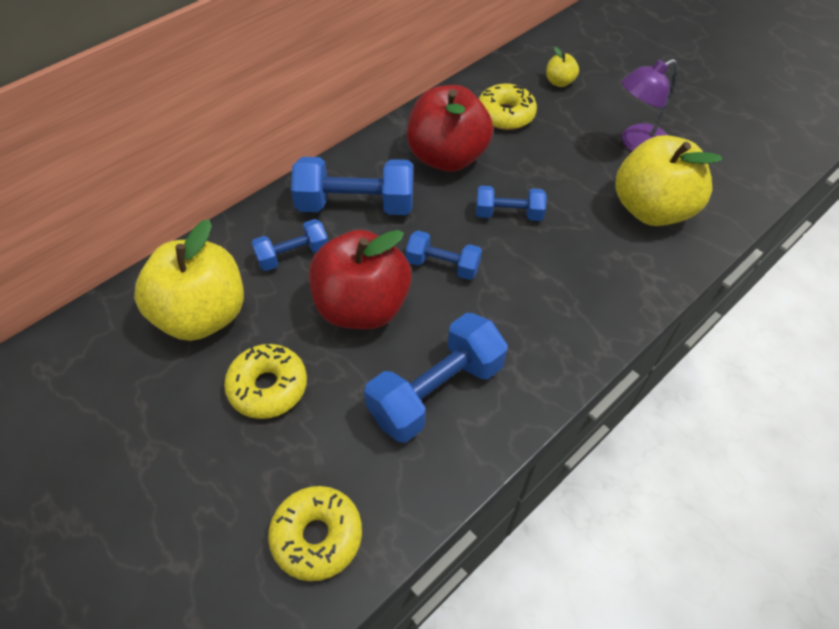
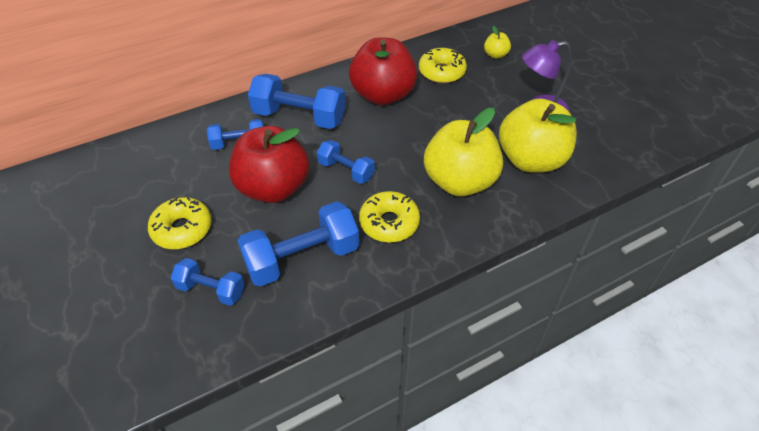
camera: 15 degrees right, 5 degrees down
(203, 315) = (158, 172): yellow apple -> yellow apple (459, 182)
(317, 536) = (172, 338): yellow donut -> yellow donut (389, 223)
(508, 214) = (413, 143): blue dumbbell -> blue dumbbell (211, 290)

